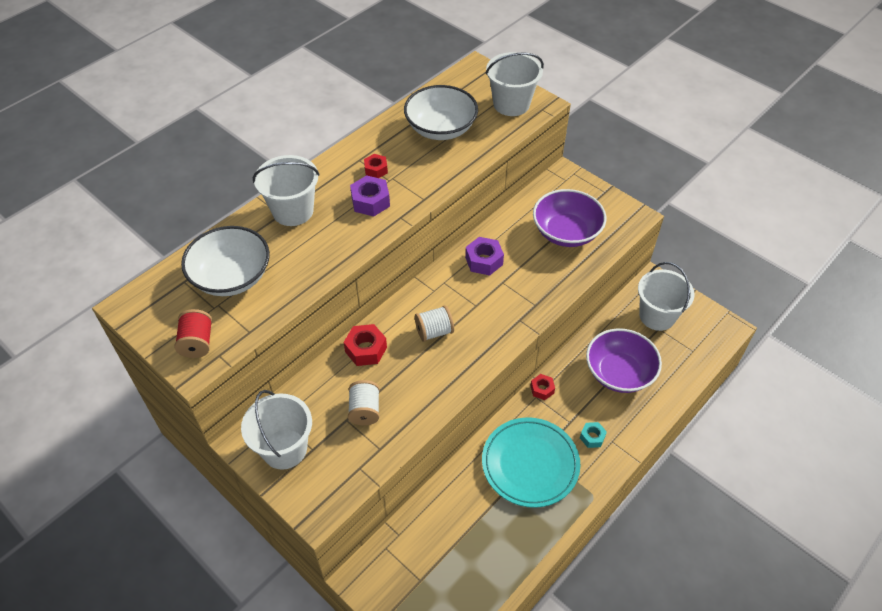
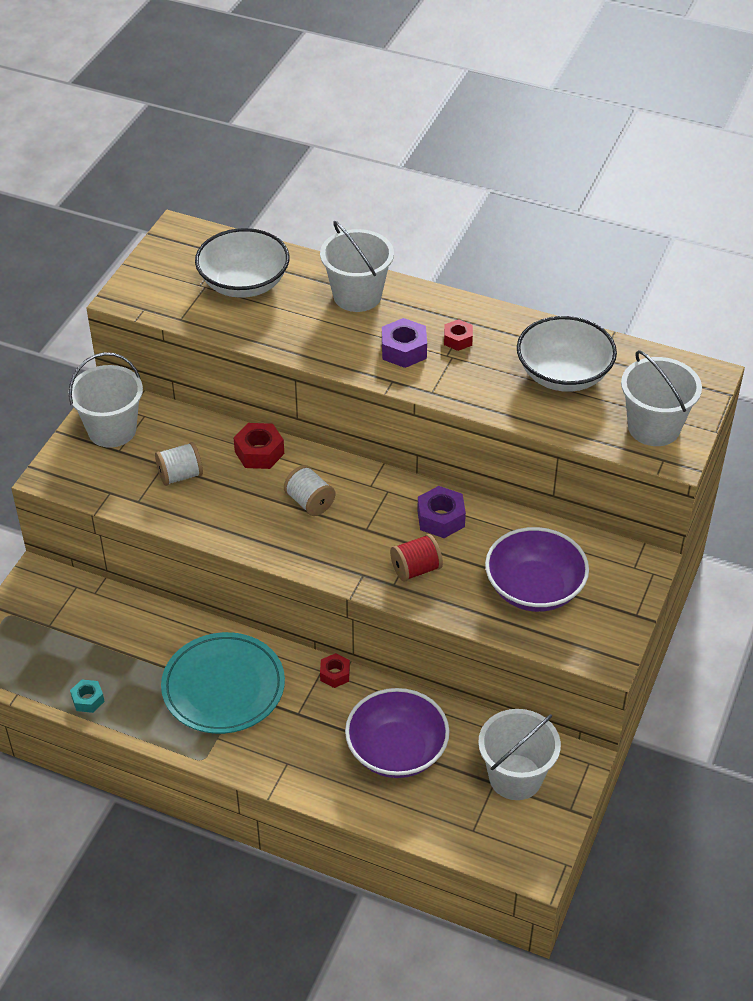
camera: 70 degrees right, 5 degrees down
(197, 343) = (152, 290): red spool -> red spool (416, 569)
(592, 437) = (285, 741): turquoise nut -> turquoise nut (88, 700)

